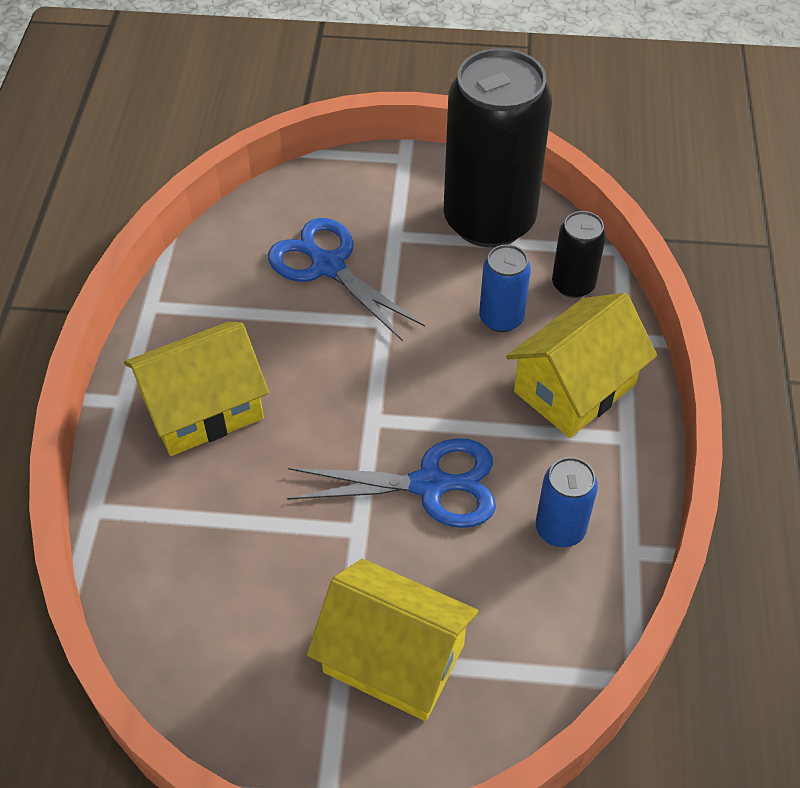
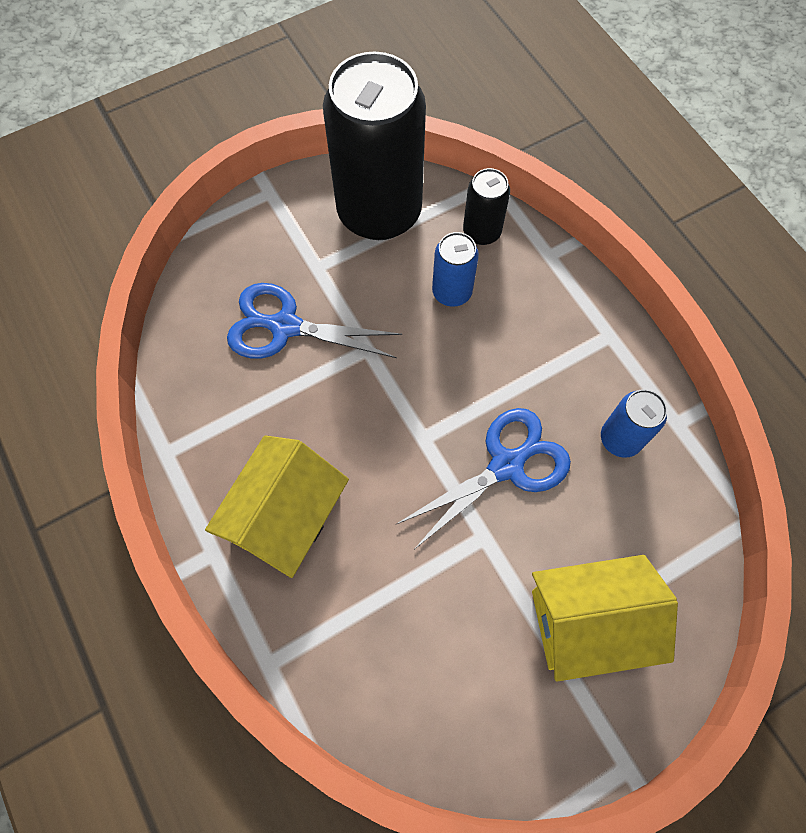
camera: 35 degrees left, 15 degrees up
(575, 388) = (546, 318): yellow house -> none

